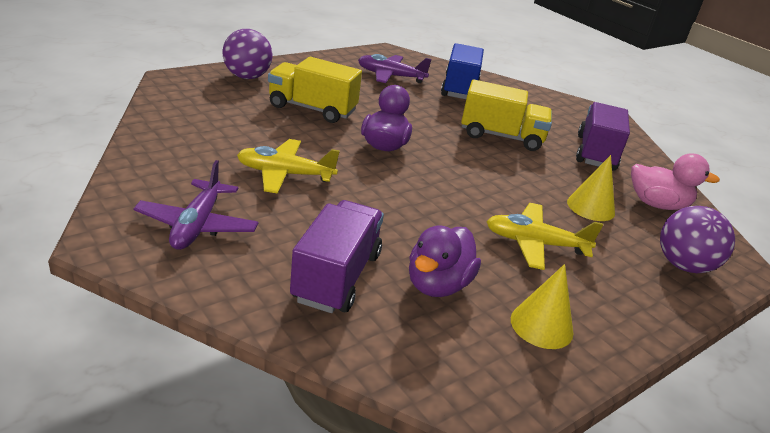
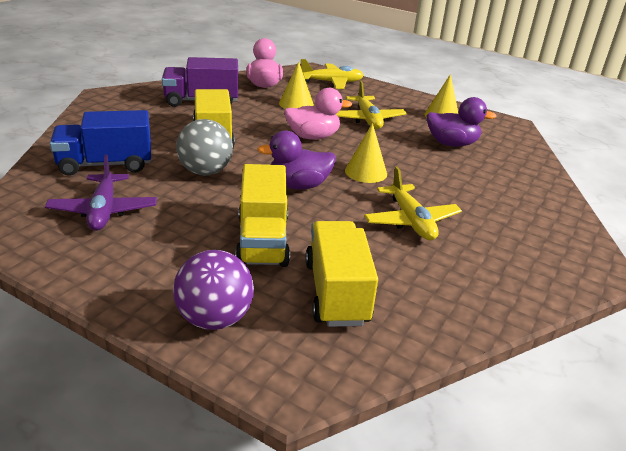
camera: 110 degrees left, 0 degrees up
(197, 225) = (527, 237): purple plane -> none
(229, 112) = (336, 292): none -> yellow truck
(337, 277) = (492, 173): purple truck -> none
(391, 187) = (366, 172): none -> yellow cone
(431, 117) = (205, 172): none -> grey ball
(488, 186) = (313, 137): none -> pink duck
(683, 265) = (332, 82): purple ball -> yellow plane

